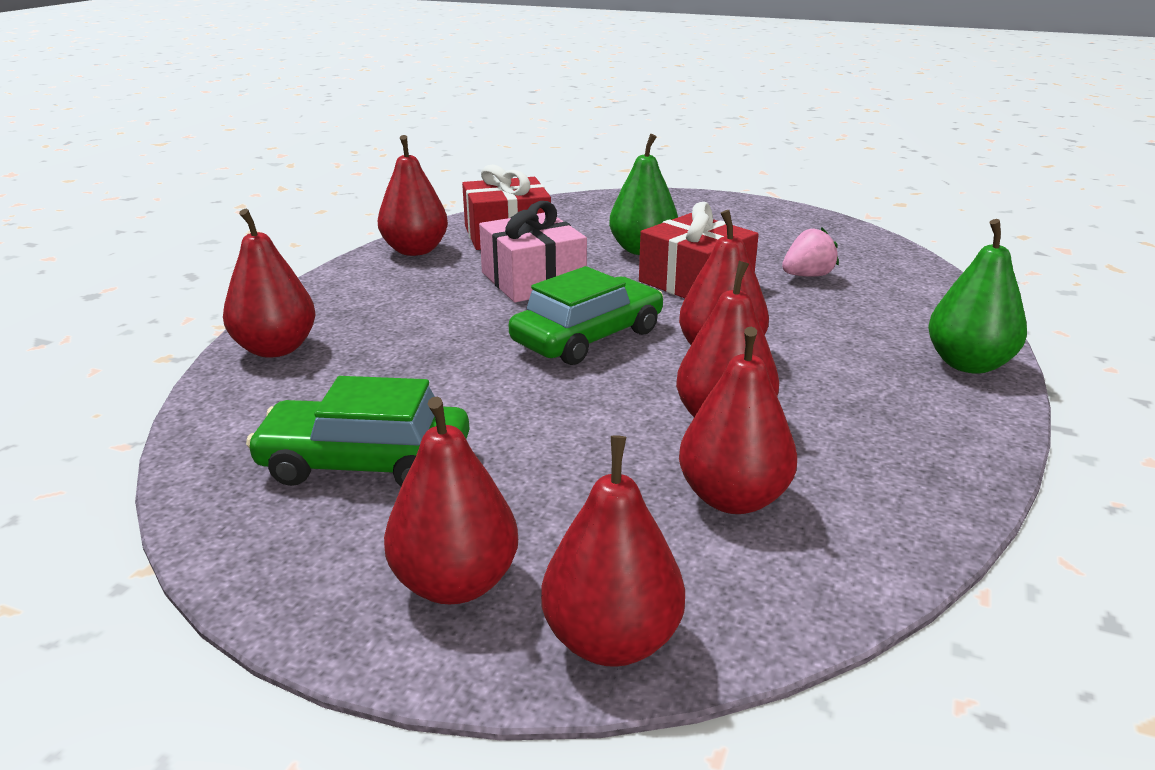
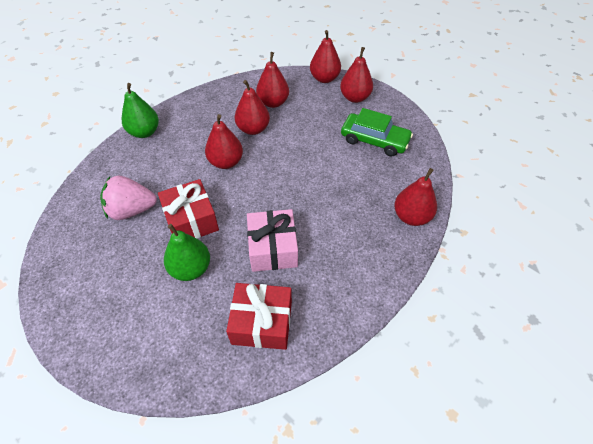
camera: 160 degrees left, 25 degrees up
(415, 250) = (330, 315): red pear -> none
(588, 337) = (271, 187): green car -> none
(807, 276) = (132, 210): pink strawberry -> pink strawberry, size x1.62

